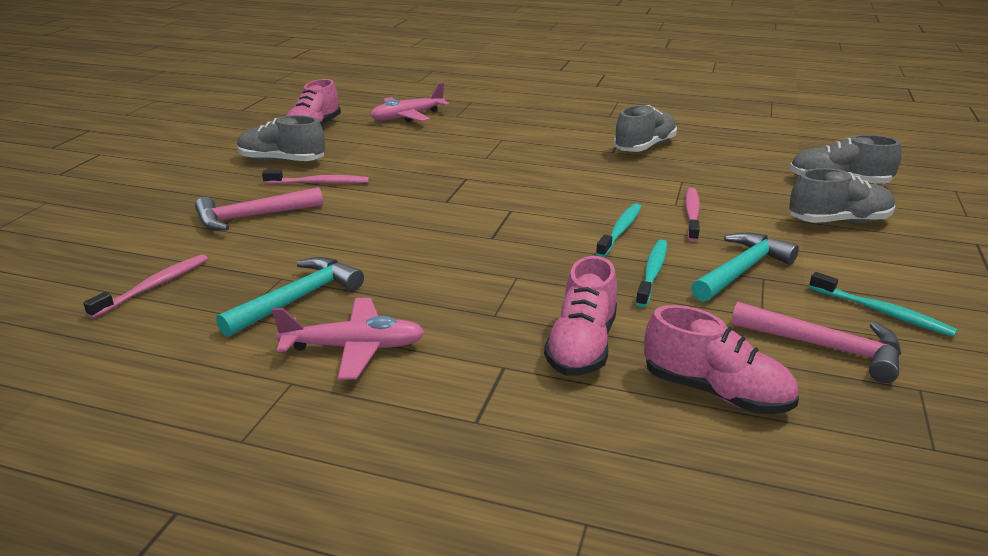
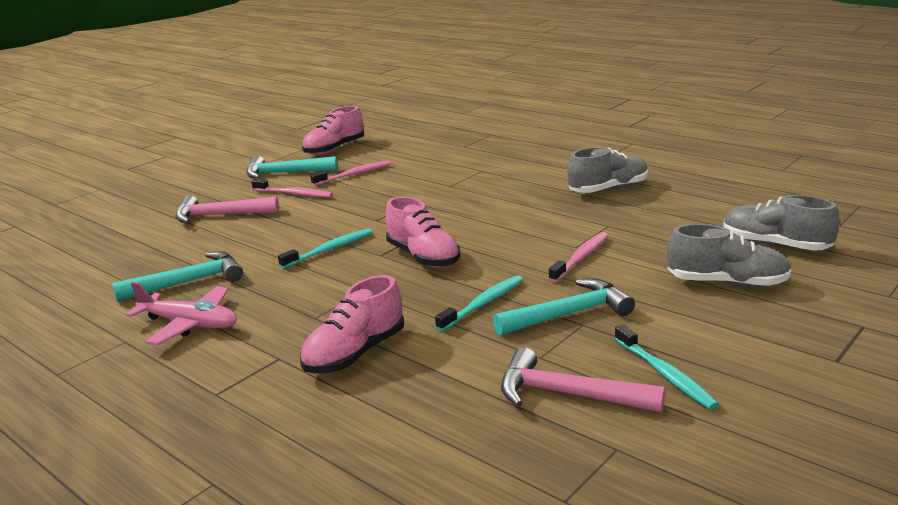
camera: 25 degrees right, 5 degrees down
(154, 286) = (107, 258): pink toothbrush -> pink toothbrush (354, 174)
(282, 161) = (285, 173): grey shoe -> turquoise hammer
(407, 117) = (421, 144): pink plane -> none
(620, 231) = (496, 263): turquoise toothbrush -> turquoise toothbrush (329, 249)
(715, 392) = (423, 411): pink shoe -> pink shoe (423, 257)
(825, 347) = (567, 394): pink hammer -> pink hammer turned 150 degrees clockwise

